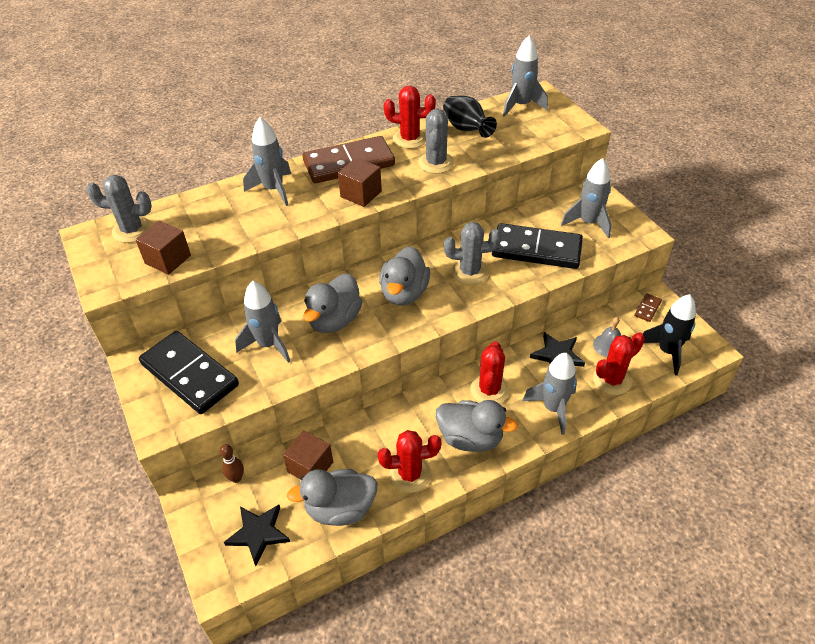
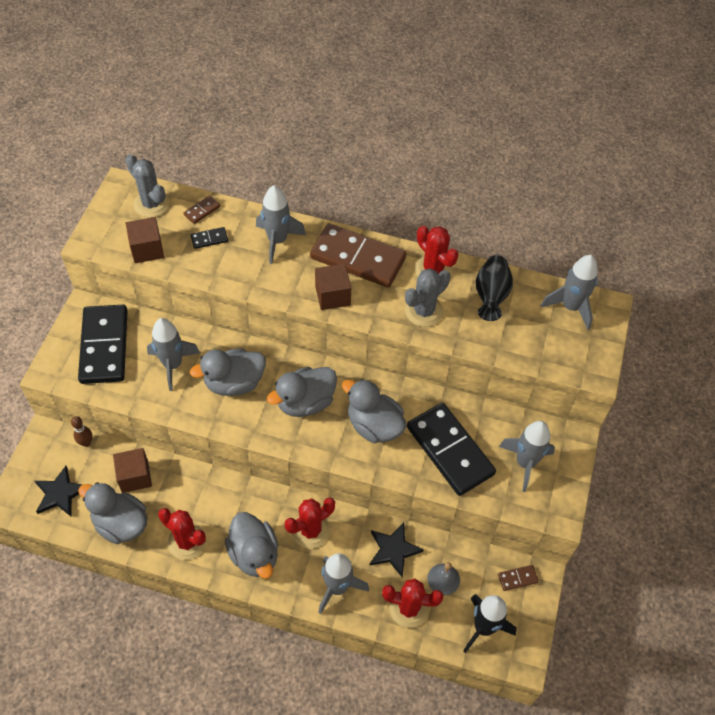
camera: 40 degrees right, 10 degrees up
(184, 209) = (202, 211): none -> brown domino
(215, 221) = (209, 239): none -> black domino
(470, 272) = (374, 425): grey cactus -> grey duck

